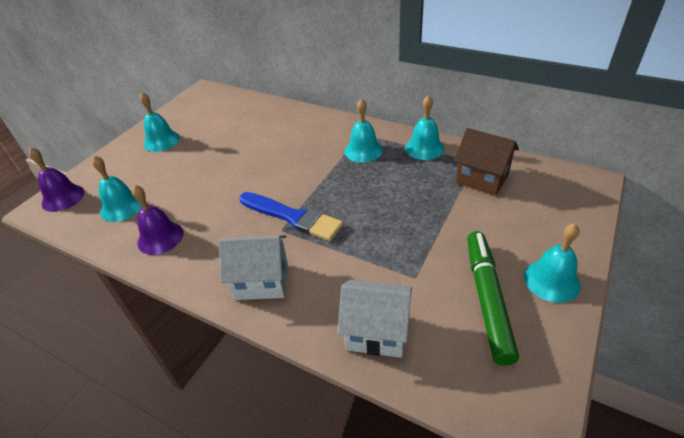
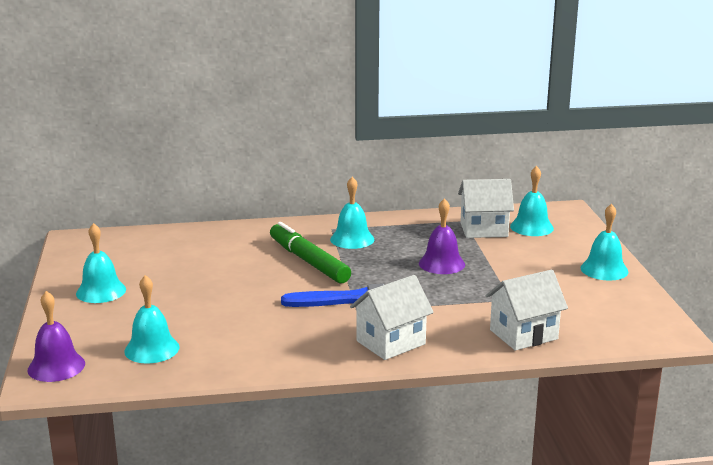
camera: 40 degrees left, 20 degrees down
(160, 237) = (241, 352): purple bell -> purple bell (441, 263)
(424, 148) = (407, 223): turquoise bell -> turquoise bell (531, 227)
(482, 179) = (483, 229): brown house -> white house
(487, 299) = (575, 292): green marker -> green marker (308, 261)

